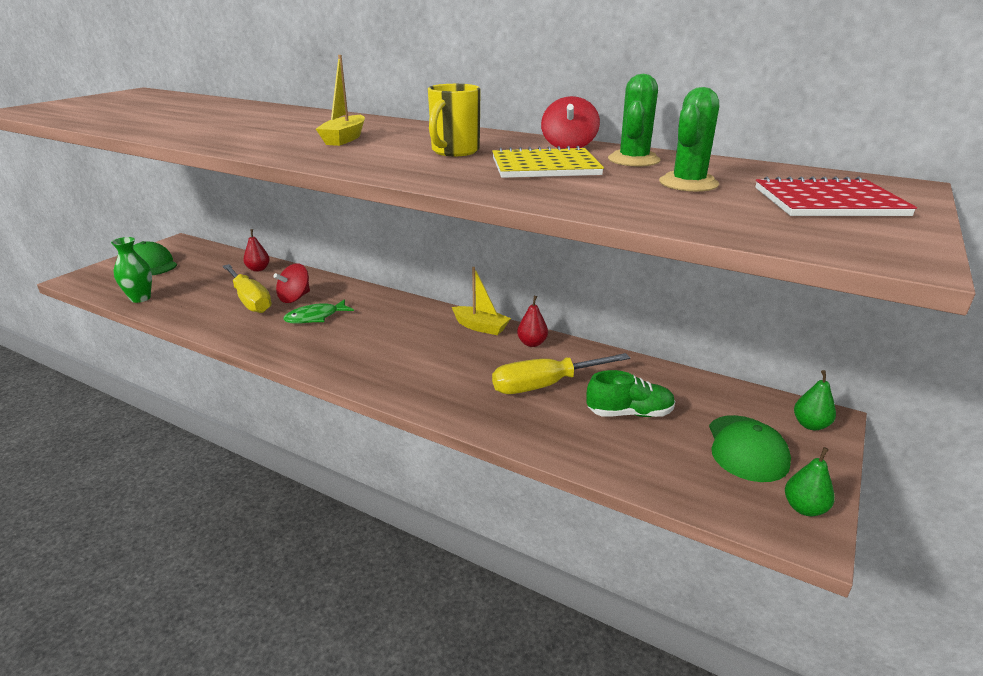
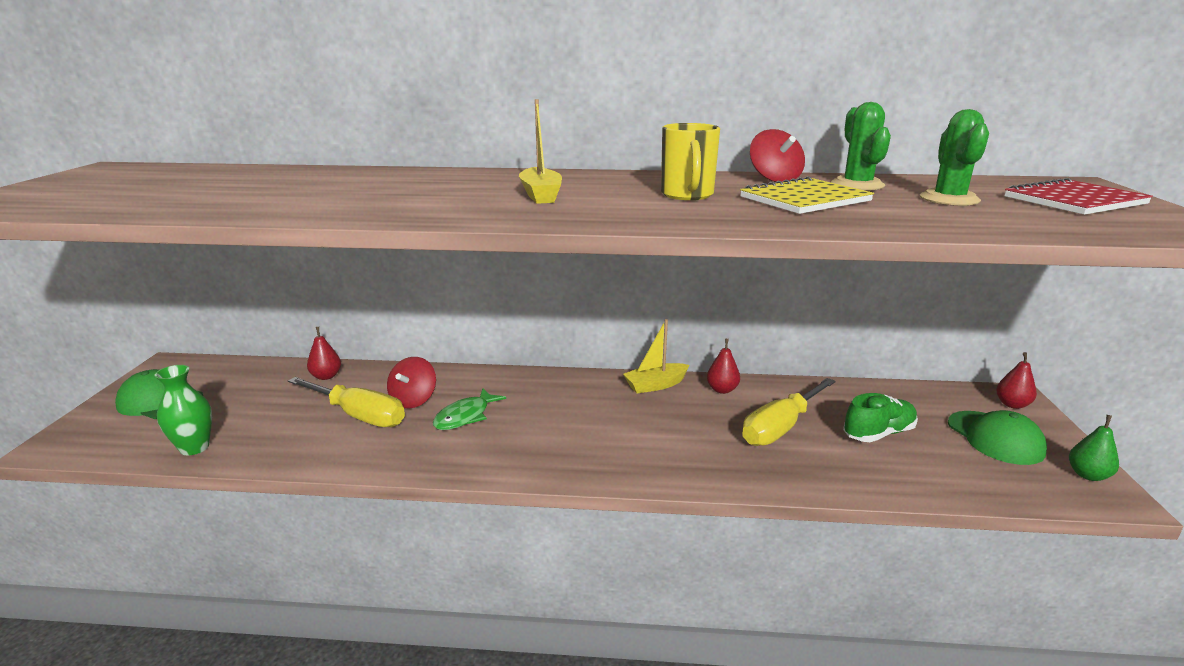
camera: 25 degrees left, 5 degrees down
(480, 327) = (655, 385): yellow boat -> yellow boat turned 150 degrees clockwise
(810, 425) = (1012, 404): green pear -> red pear

